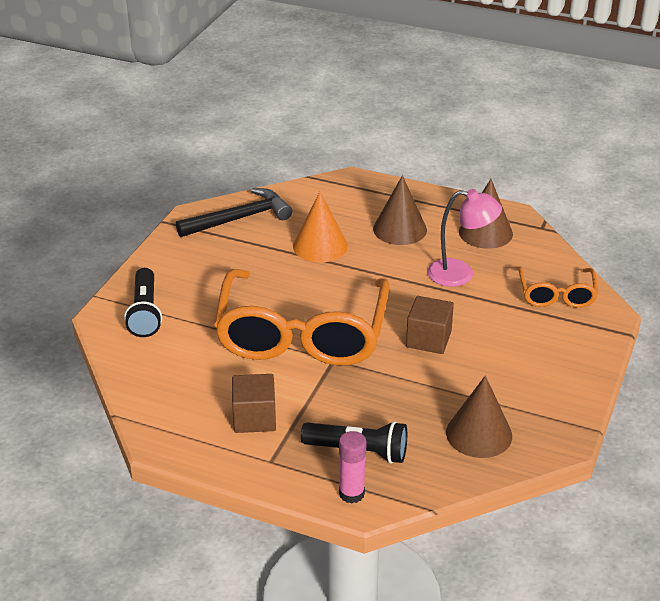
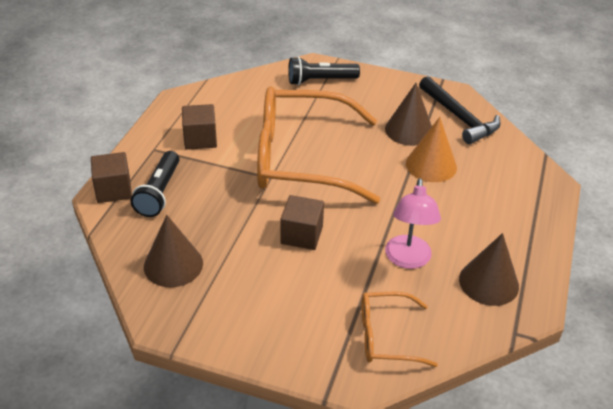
camera: 85 degrees right, 5 degrees up
(351, 493) = (113, 190): pink glue stick -> brown cube
(400, 229) = (474, 217): brown cone -> brown cone (409, 130)

